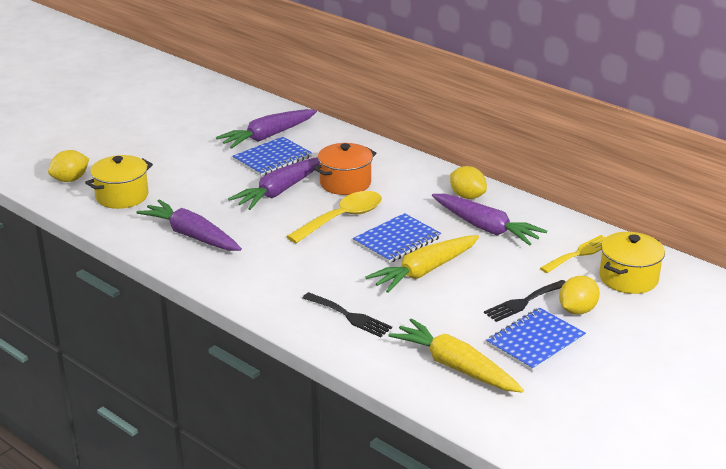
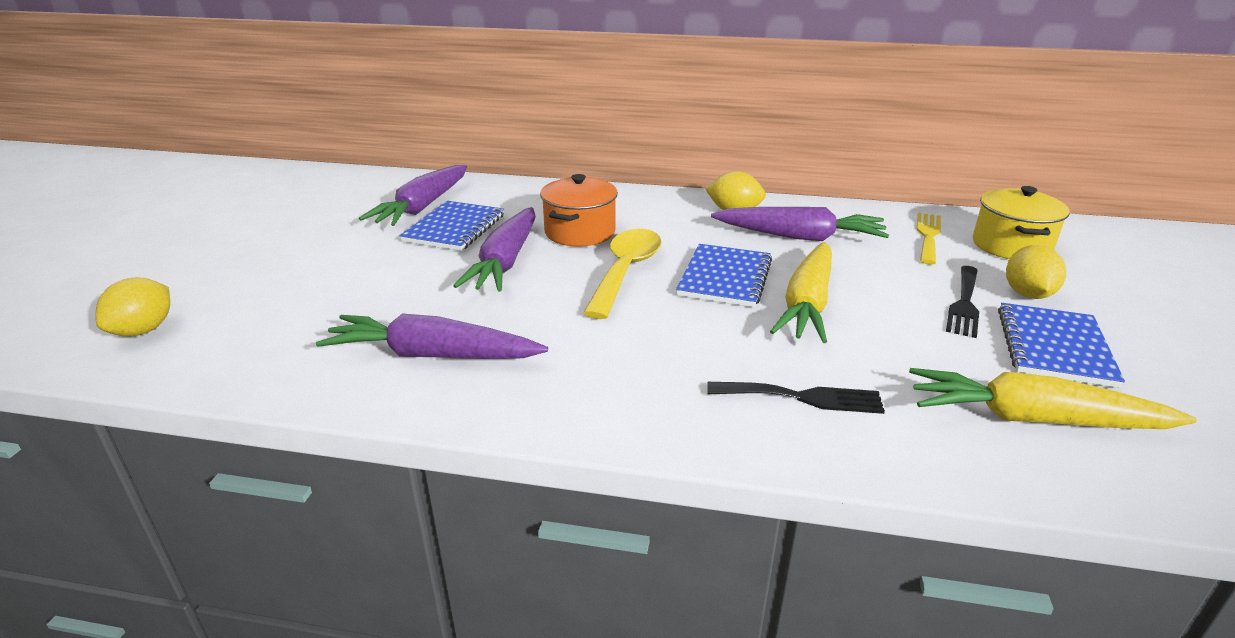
camera: 30 degrees left, 0 degrees up
(122, 196) = (261, 330): yellow pot -> none

